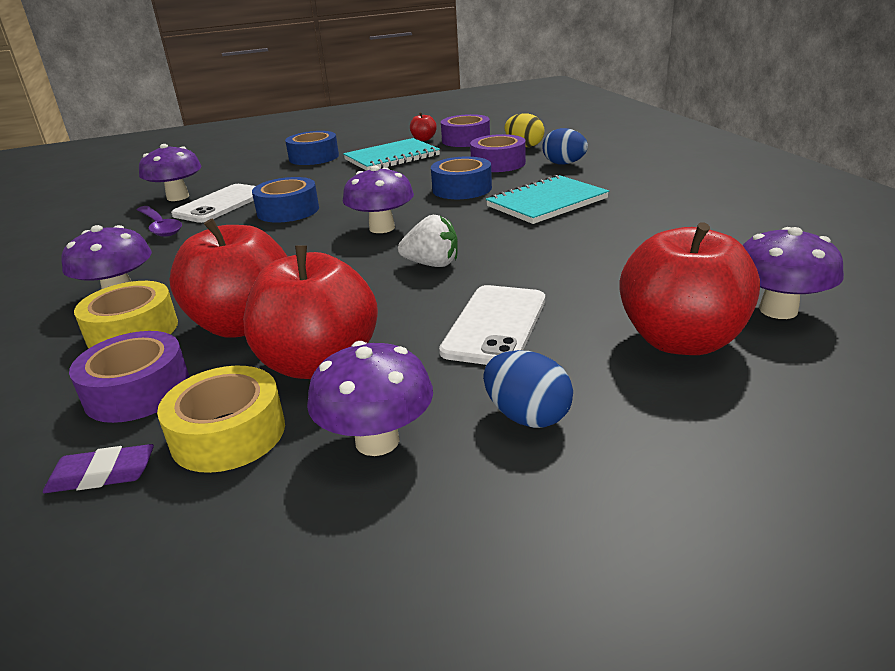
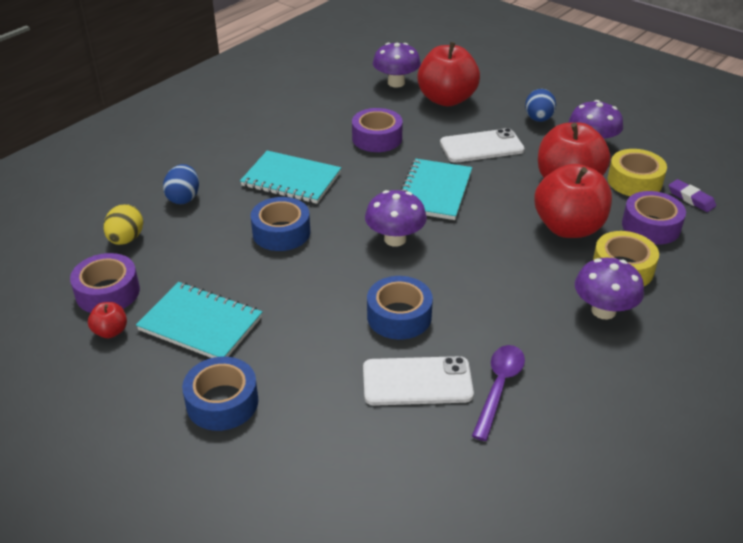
camera: 125 degrees left, 10 degrees up
(178, 197) = (425, 441): purple mushroom -> none
(432, 264) = (434, 191): white strawberry -> turquoise notebook
(498, 163) = (196, 237): purple tape -> purple tape (377, 138)

